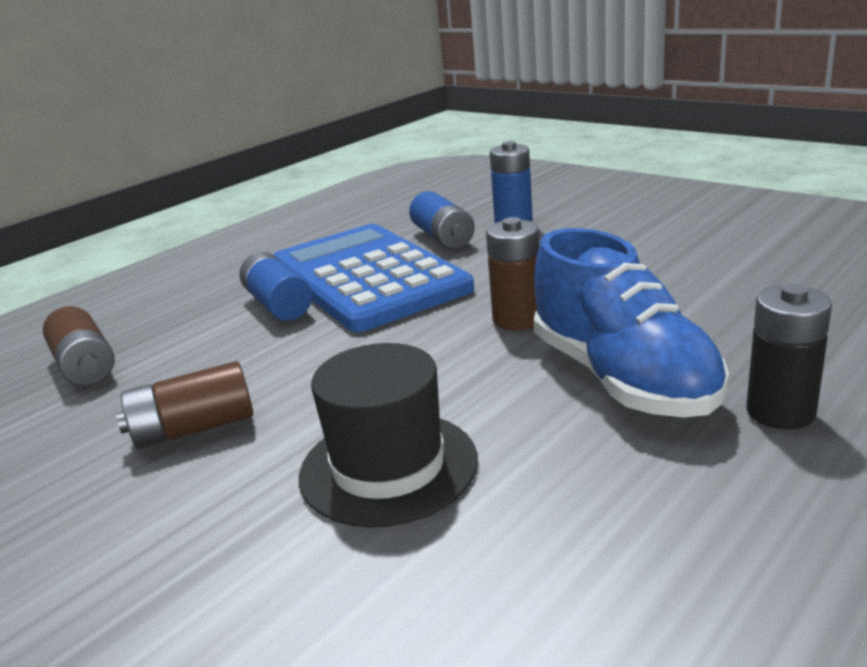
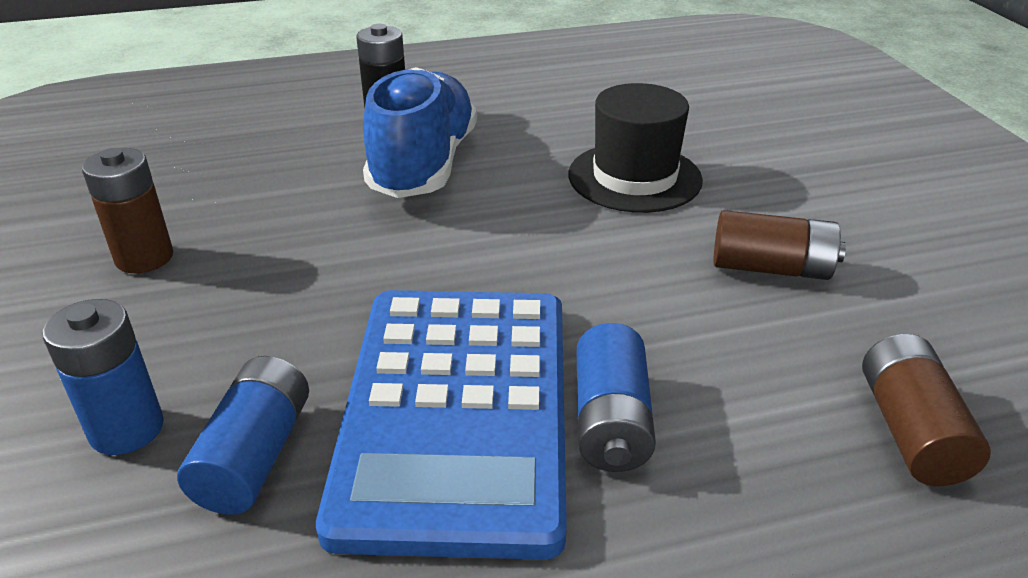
camera: 150 degrees left, 10 degrees up
(517, 319) = (404, 246): brown battery -> brown battery (144, 258)

